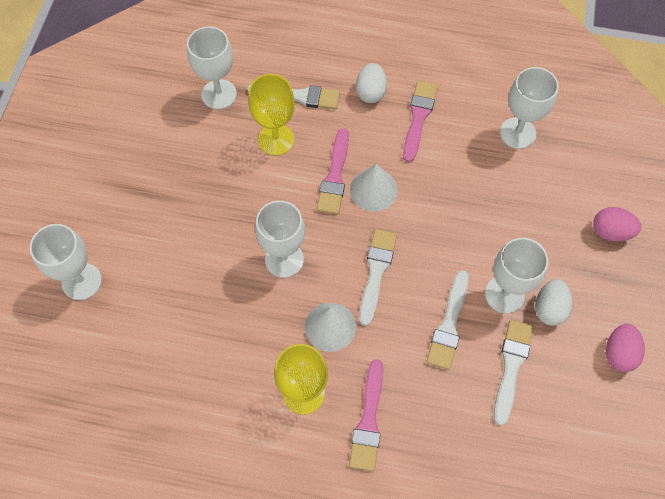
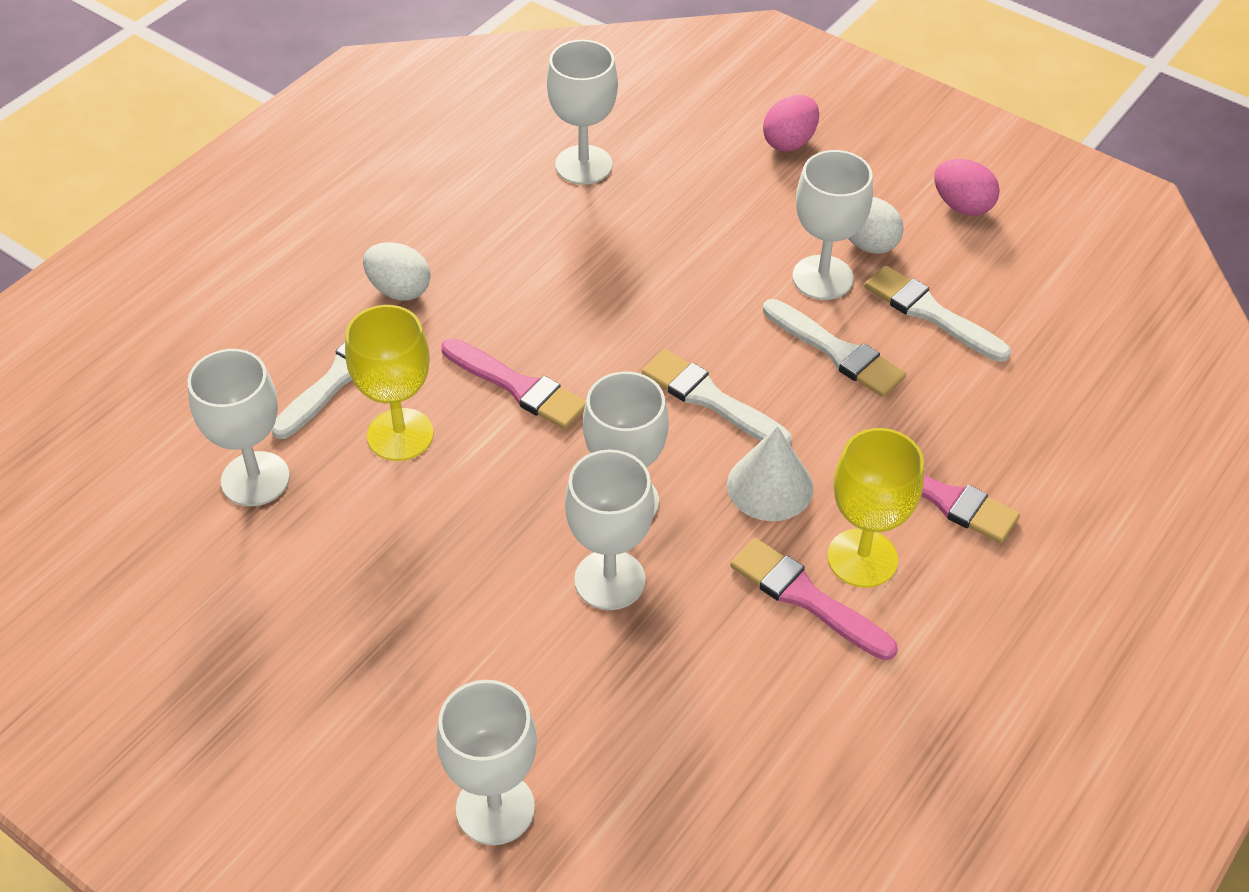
camera: 65 degrees left, 15 degrees down
(231, 274) = (609, 580): none -> white goblet
(373, 190) = (571, 350): white cone -> none
(418, 118) = (484, 254): pink brush -> pink brush (807, 598)

